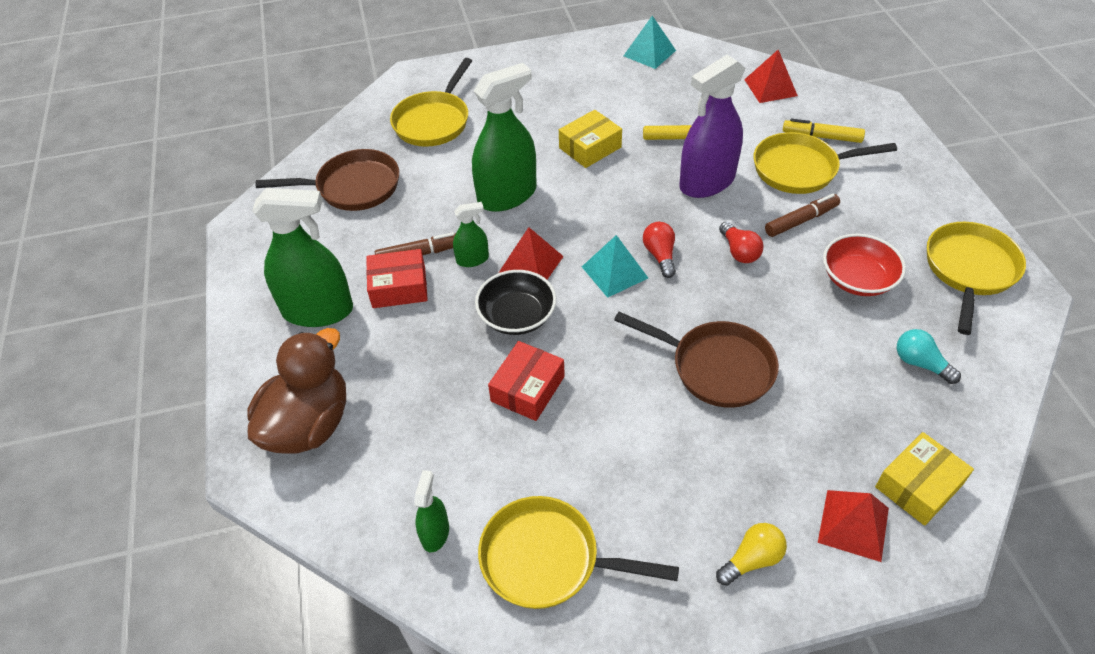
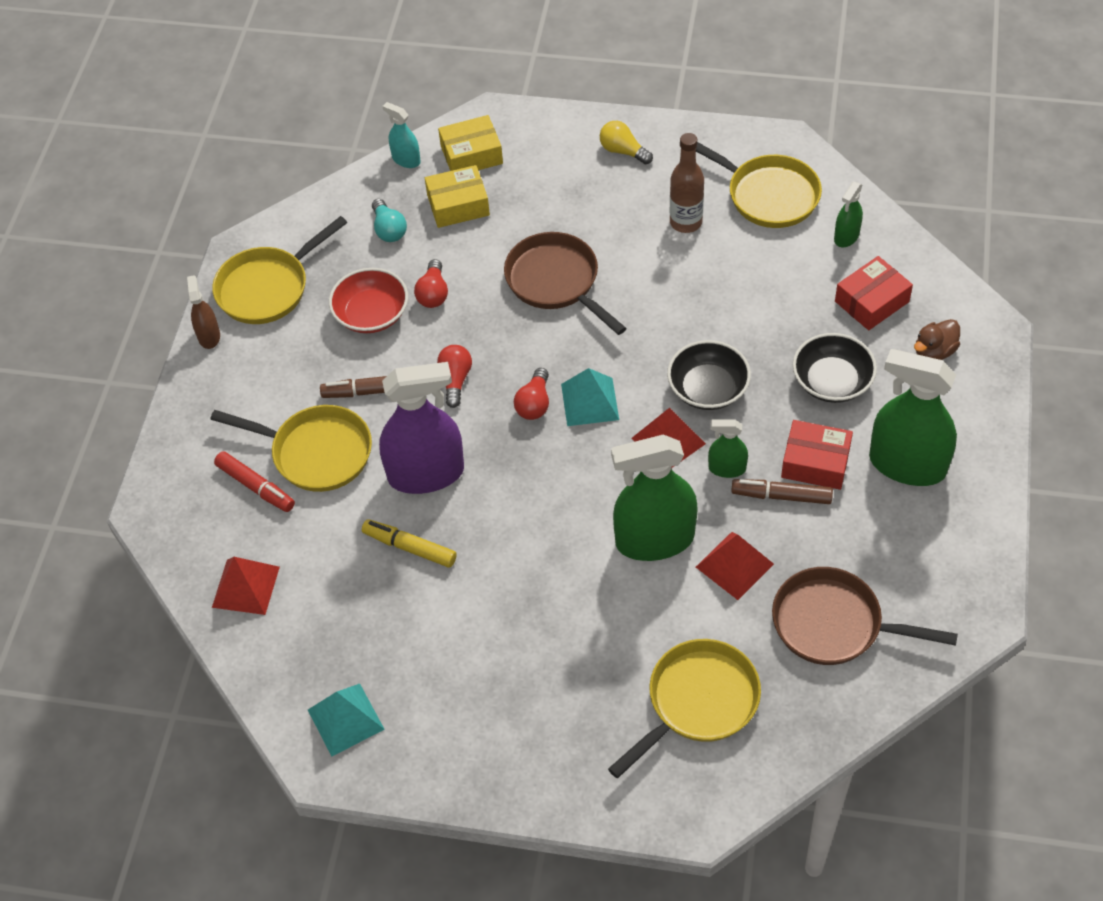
camera: 155 degrees left, 5 degrees up
(309, 424) = (934, 351): brown duck -> brown duck, size x0.49
(404, 360) = (832, 381): none -> black bowl
(527, 389) = (728, 318): red box -> red box (872, 301)
(590, 147) = (523, 575): yellow box -> yellow box (458, 205)
(624, 485) = (686, 222): none -> brown bottle
(751, 560) = (623, 151): yellow light bulb -> yellow light bulb turned 45 degrees clockwise
(821, 316) = (433, 293): none -> red light bulb
(822, 137) = (255, 486): yellow marker -> red marker
(853, 525) = (537, 148): red pyramid -> red pyramid (734, 565)
(971, 217) = (209, 336): none -> brown spray bottle
(981, 451) = (406, 159): none -> turquoise spray bottle

